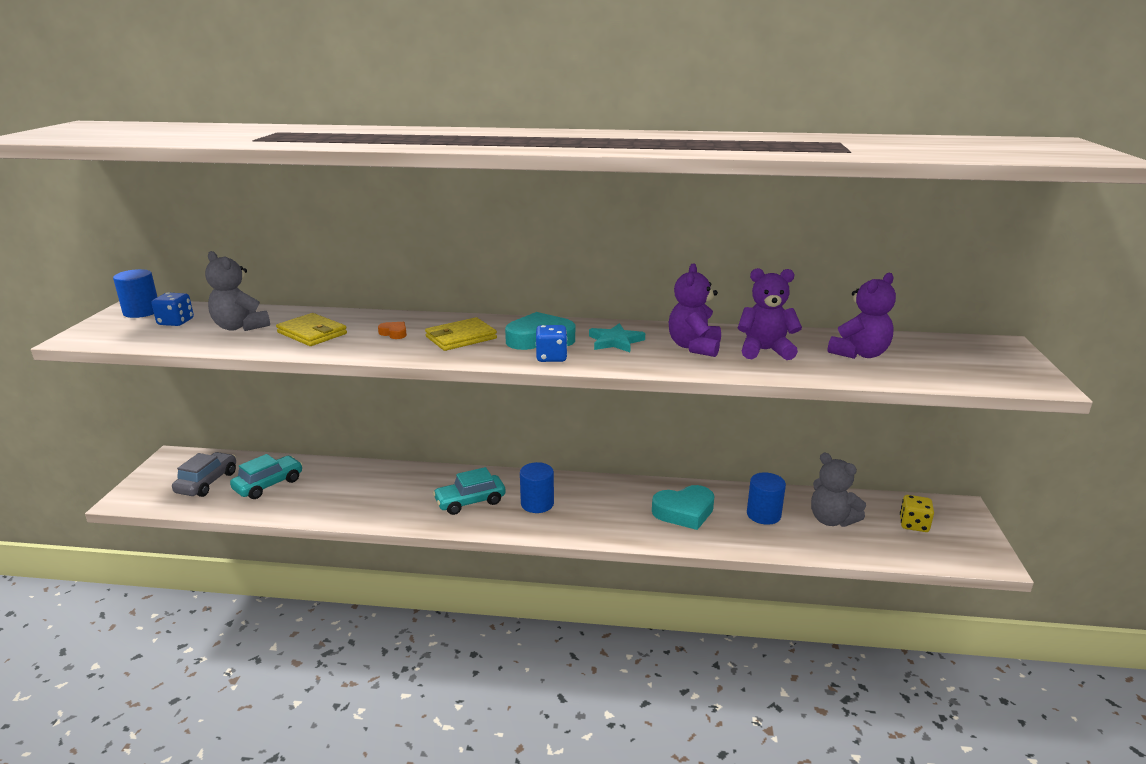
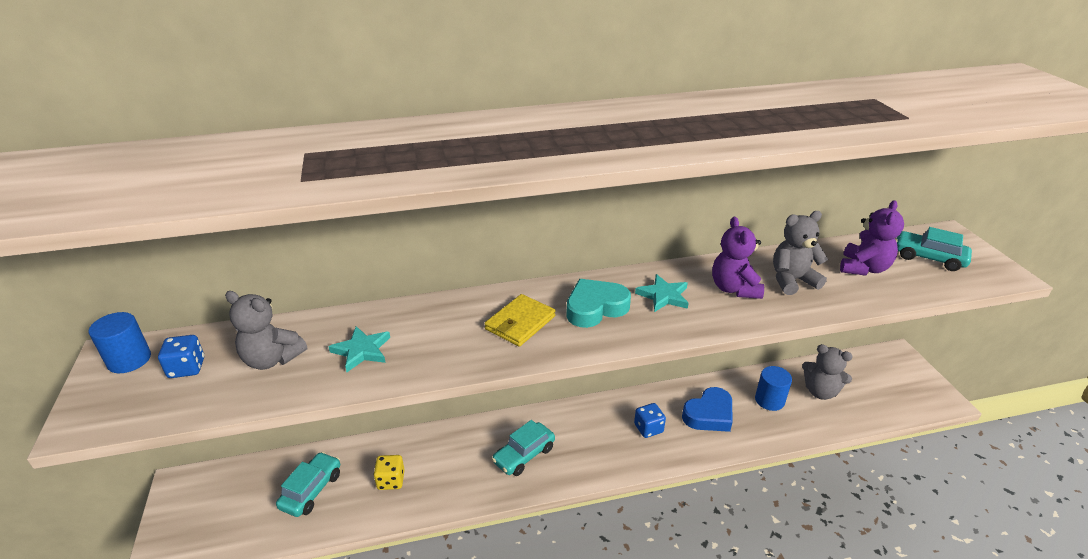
camera: 20 degrees left, 10 degrees up
(207, 482) = (241, 506): grey car -> none
(312, 333) = (362, 351): yellow wallet -> turquoise star
(394, 333) = (448, 331): orange heart -> none
(537, 504) = (584, 440): blue cylinder -> none
(551, 357) = (625, 332): blue dice -> blue dice (648, 428)
(684, 512) = (709, 414): turquoise heart -> blue heart
(765, 351) = (792, 280): purple teddy bear -> grey teddy bear
(913, 524) = (877, 380): yellow dice -> yellow dice (391, 480)
(950, 358) = (928, 258): none -> turquoise car

